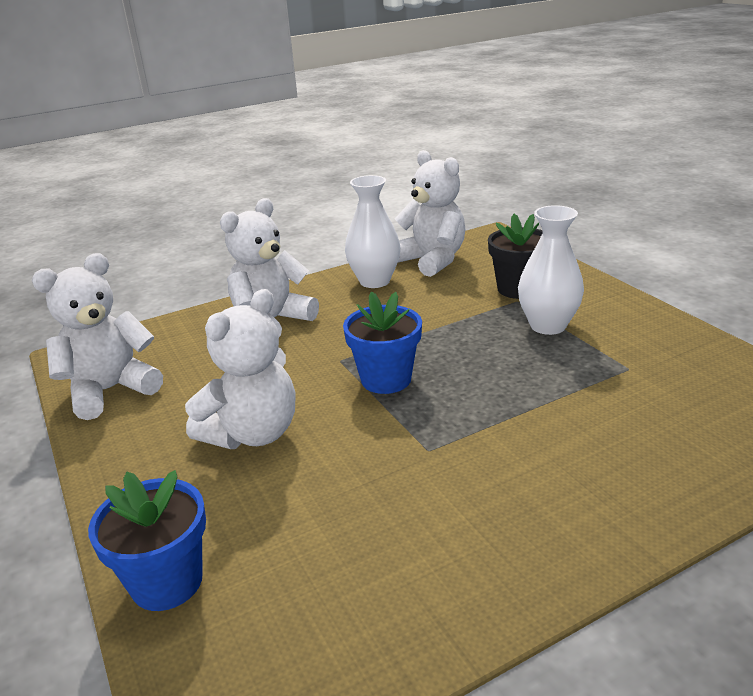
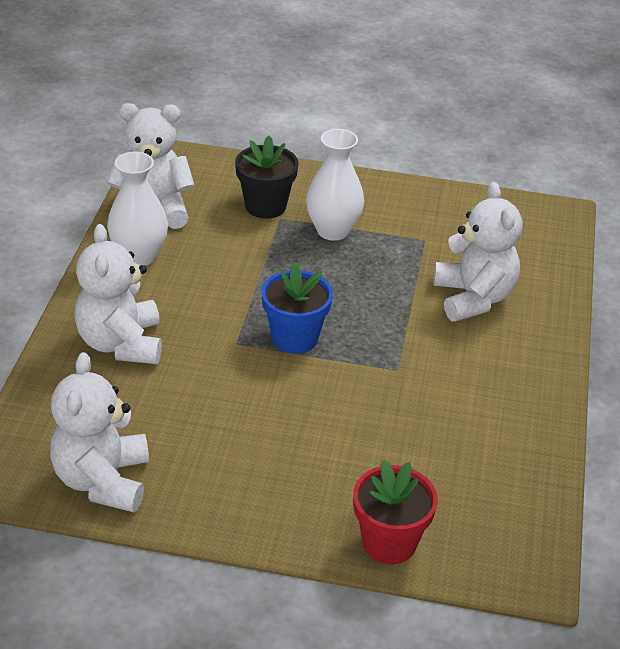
camera: 55 degrees left, 10 degrees up
(167, 582) = (389, 542): blue flower pot -> red flower pot
(253, 433) = (276, 433): white teddy bear -> white teddy bear (473, 298)

